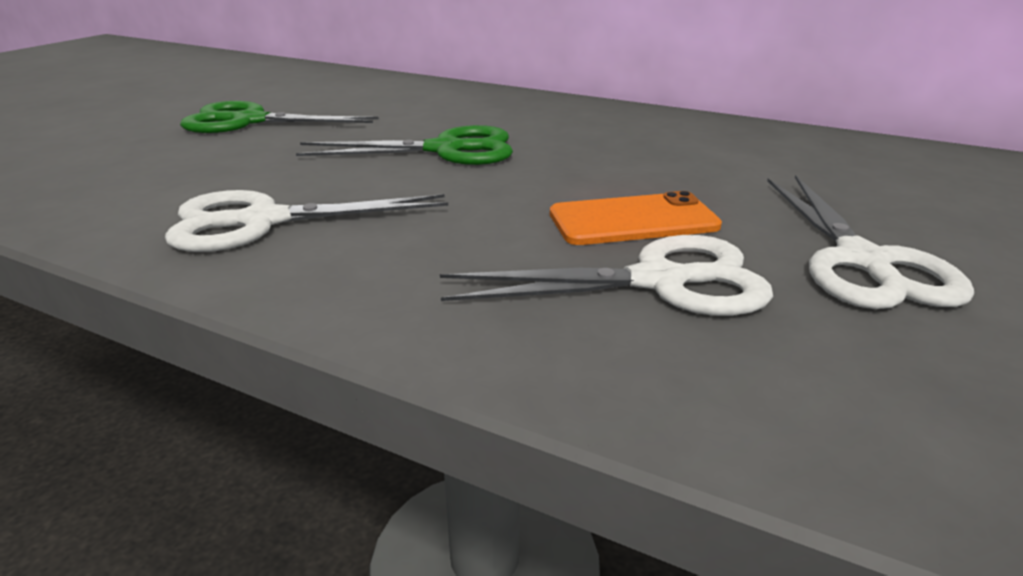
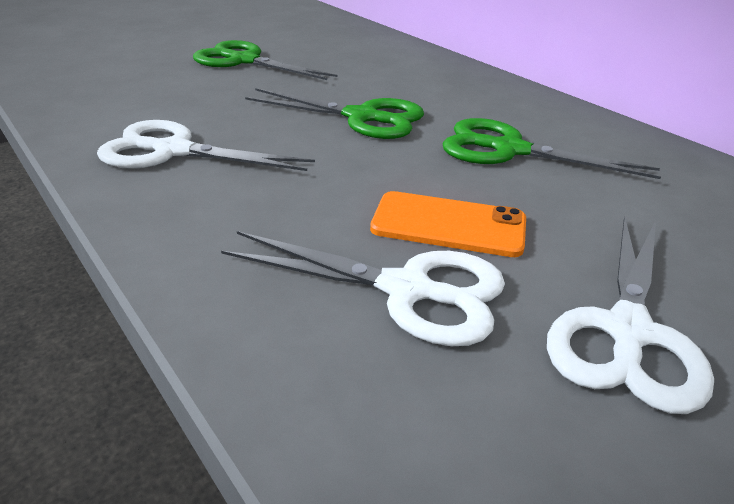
camera: 25 degrees right, 5 degrees up
(615, 150) = (509, 150): none -> green scissors

